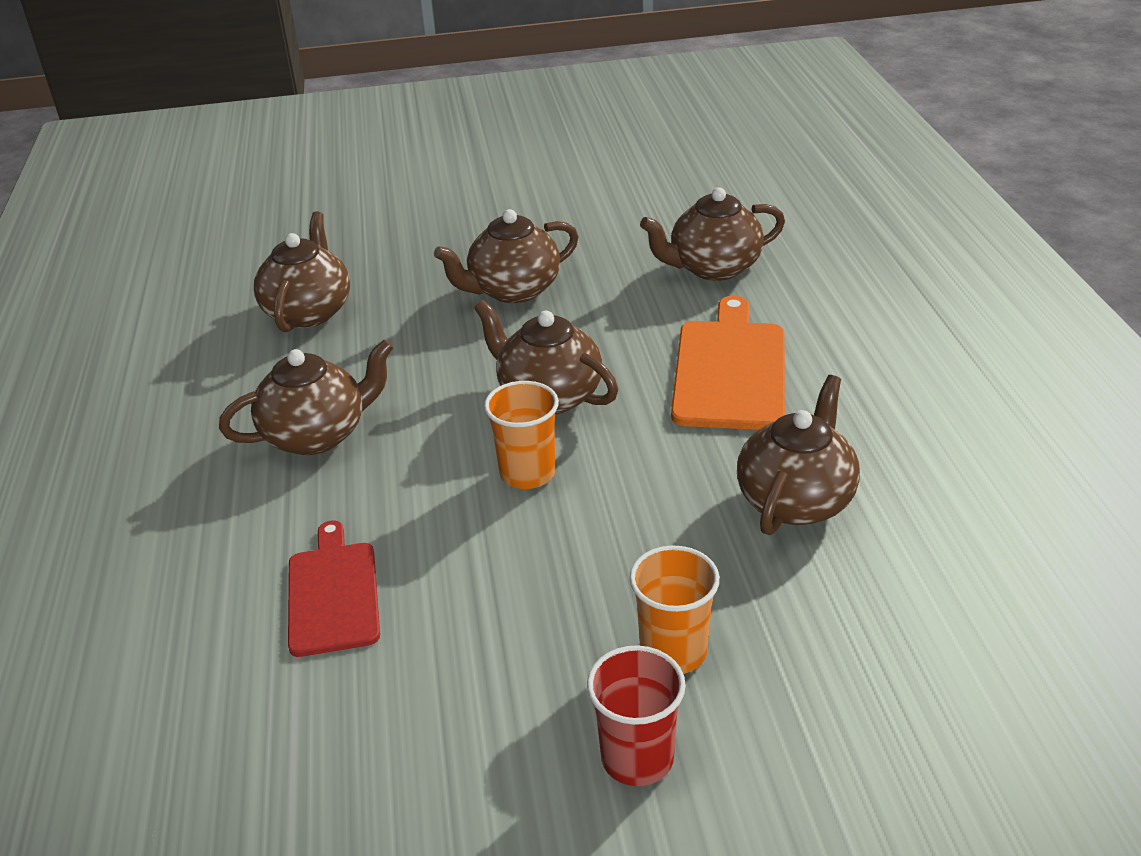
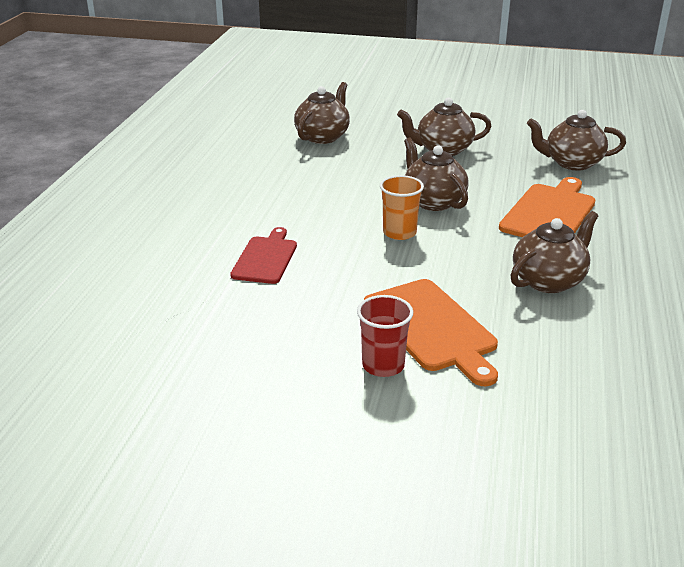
camera: 20 degrees right, 5 degrees down
(317, 435) = (296, 191): brown teapot -> none
(673, 651) = (432, 327): orange cup -> orange cutting board

